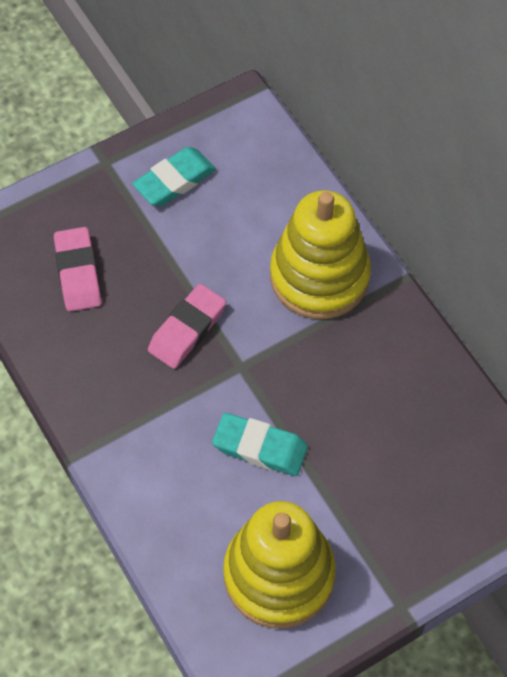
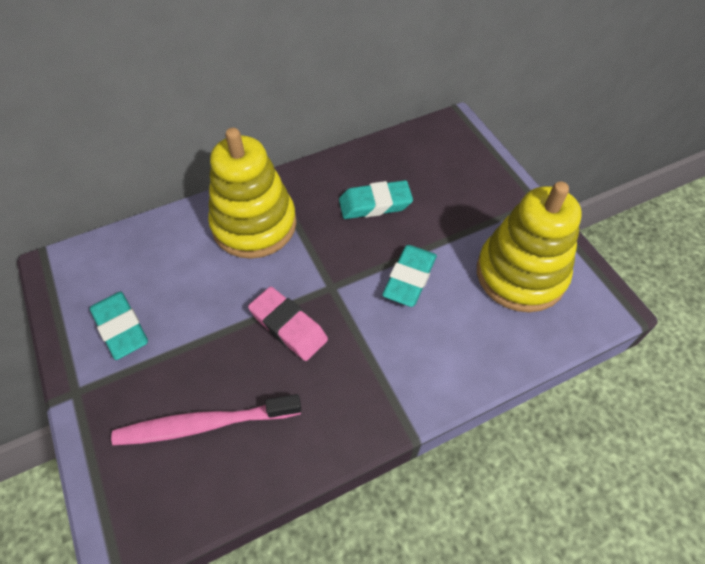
camera: 85 degrees left, 5 degrees down
(78, 273) = (204, 424): pink eraser -> pink toothbrush
(369, 404) = (375, 204): none -> turquoise eraser

